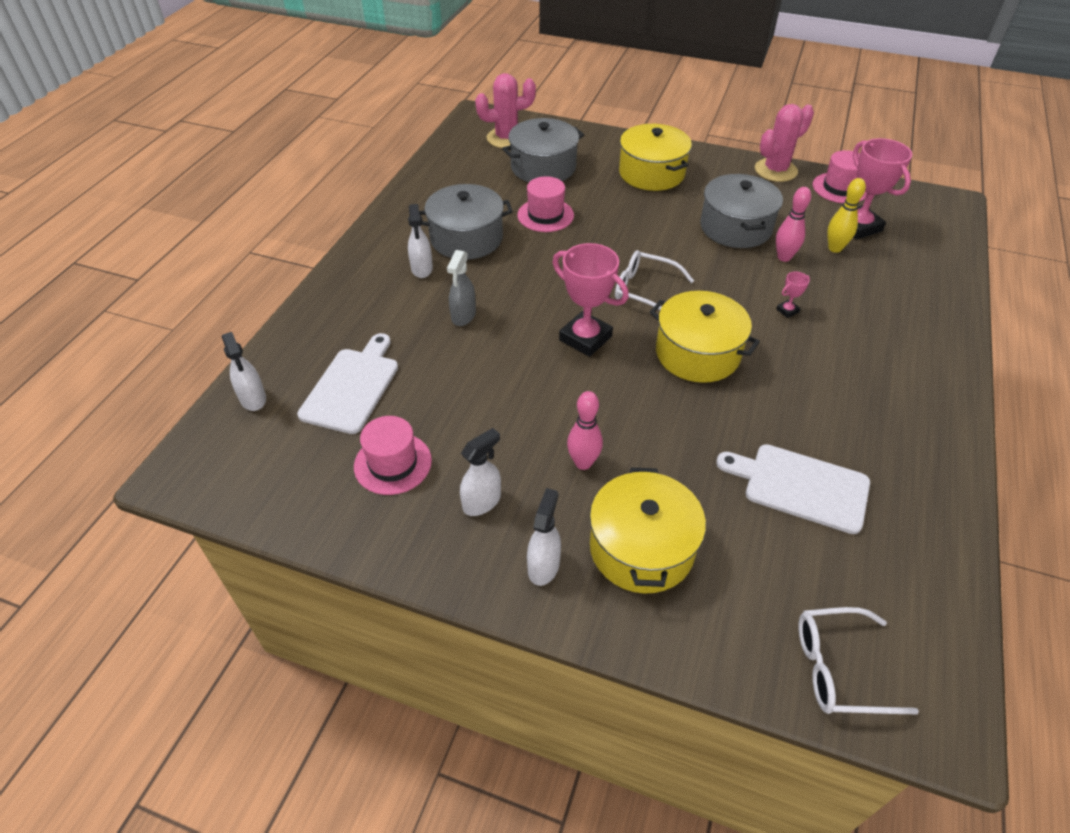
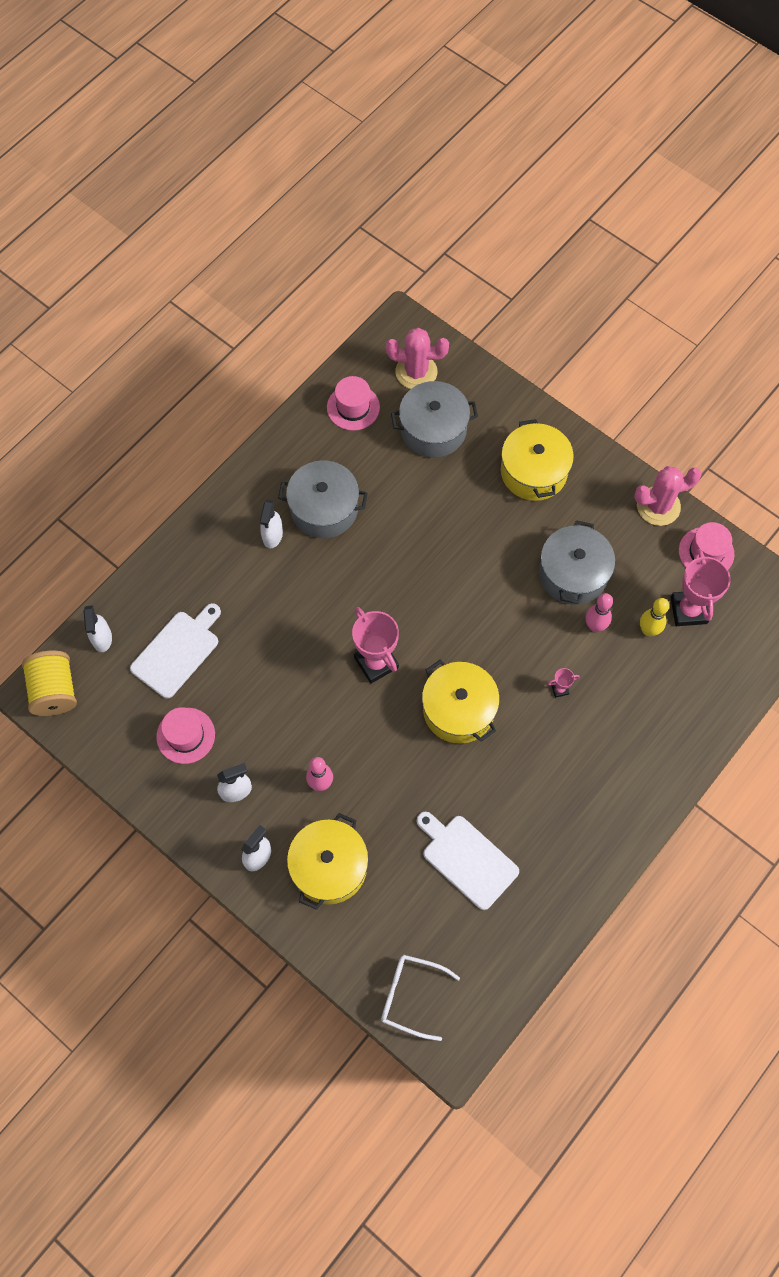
camera: 20 degrees right, 20 degrees up
(203, 465) = (54, 690): none -> yellow spool
(463, 316) = (287, 604): grey spray bottle -> none
(545, 215) = (406, 500): pink hat -> pink hat (353, 407)
(645, 290) = (451, 625): white glasses -> none

